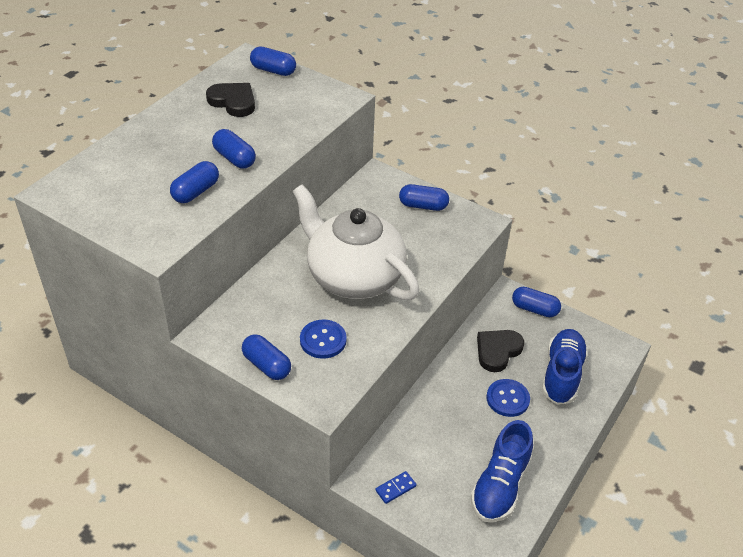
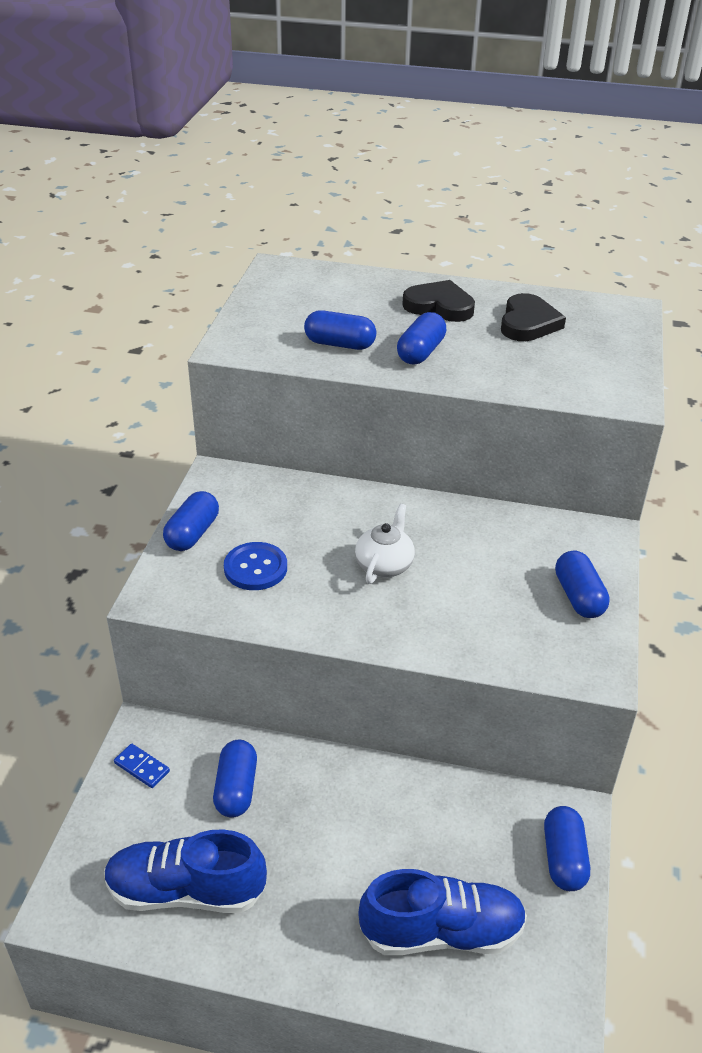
camera: 70 degrees right, 5 degrees down
(273, 70) = (623, 333): blue capsule -> blue capsule (236, 788)
(353, 276) = (384, 565): white teapot -> white teapot, size x0.42
(497, 351) = (441, 827): black heart -> black heart (439, 306)
(507, 399) = (352, 863): blue button -> none

